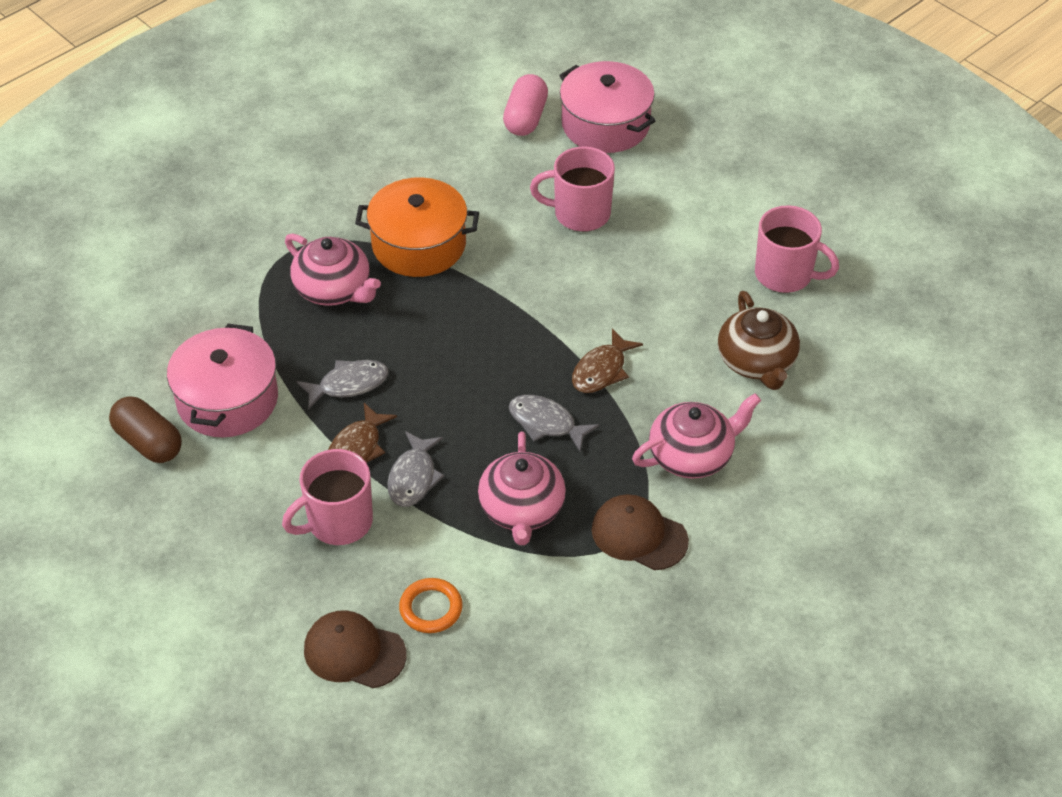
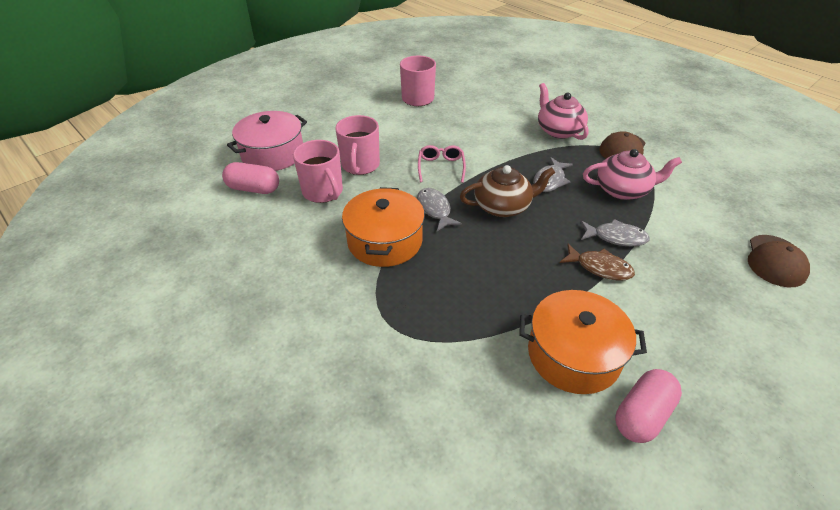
camera: 90 degrees left, 5 degrees down
(148, 442) = (642, 414): brown capsule -> pink capsule
(227, 399) = (573, 355): pink pot -> orange pot
(334, 289) = (435, 289): pink teapot -> none
(338, 522) = (672, 274): pink mug -> pink mug (323, 192)
(348, 384) = (538, 275): grey fish -> grey fish (434, 210)
(431, 608) = (719, 226): orange ring -> none
(578, 299) = (441, 167): none -> pink glasses
(601, 370) = (501, 159): brown fish -> none
(757, 362) = (485, 109): brown teapot -> brown teapot (503, 206)

